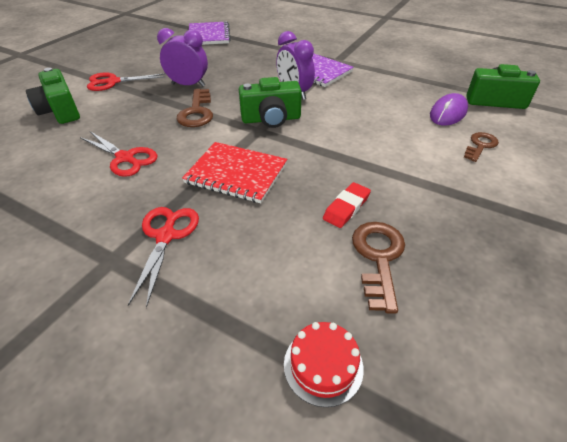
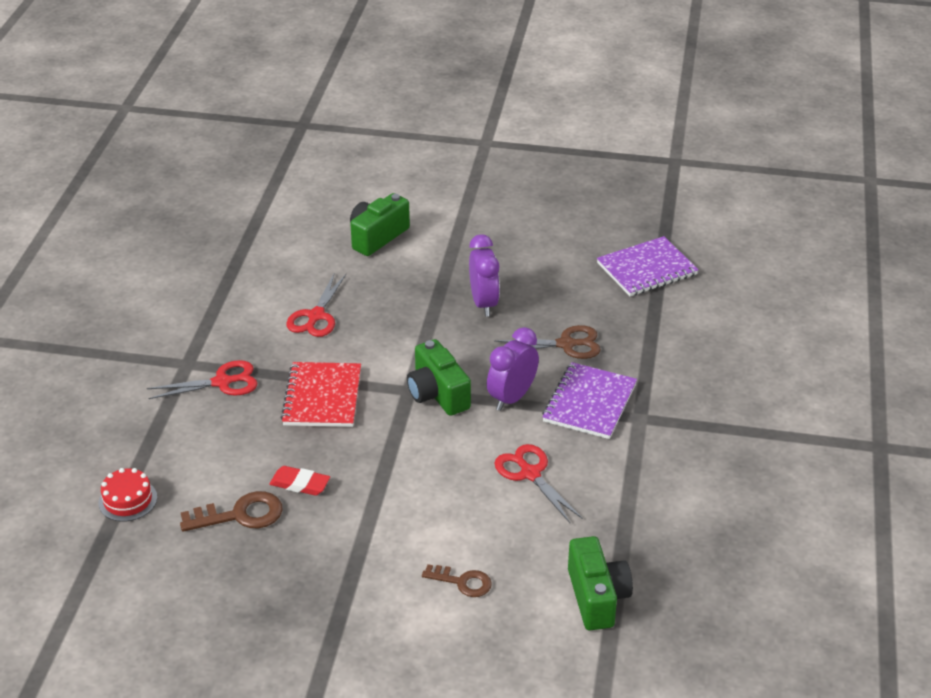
camera: 70 degrees right, 5 degrees down
(113, 82) = (458, 243): red scissors -> red scissors (530, 474)
(196, 112) = (423, 332): brown key -> none
(255, 67) = (566, 344): none -> brown scissors
(448, 113) = (533, 549): purple mouse -> none

